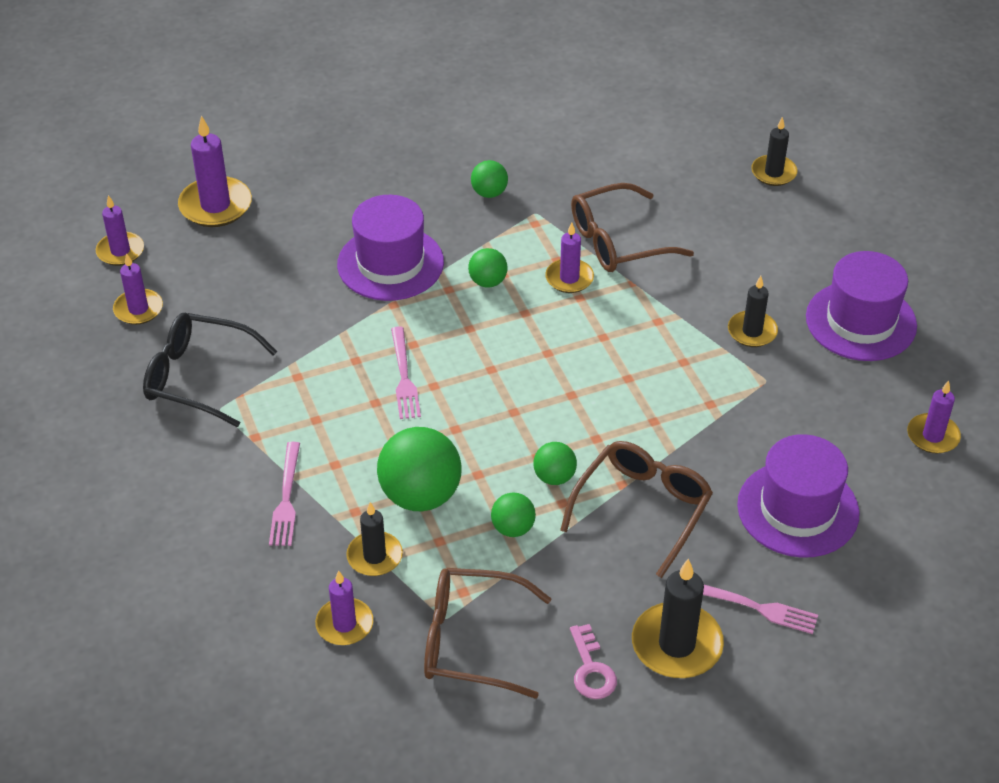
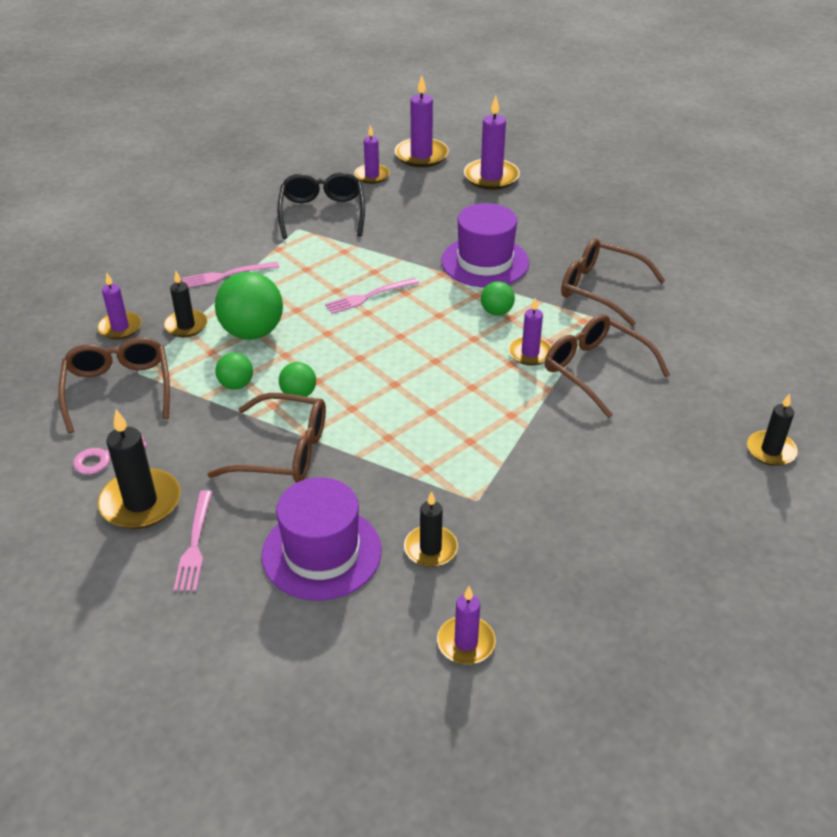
camera: 70 degrees right, 5 degrees down
(120, 251) = (421, 155): purple candle -> purple candle, size x1.57
(489, 193) = (600, 289): green ball -> brown glasses
(752, 331) = (535, 478): black candle -> black candle (430, 548)
(861, 321) = (600, 555): purple hat -> none

